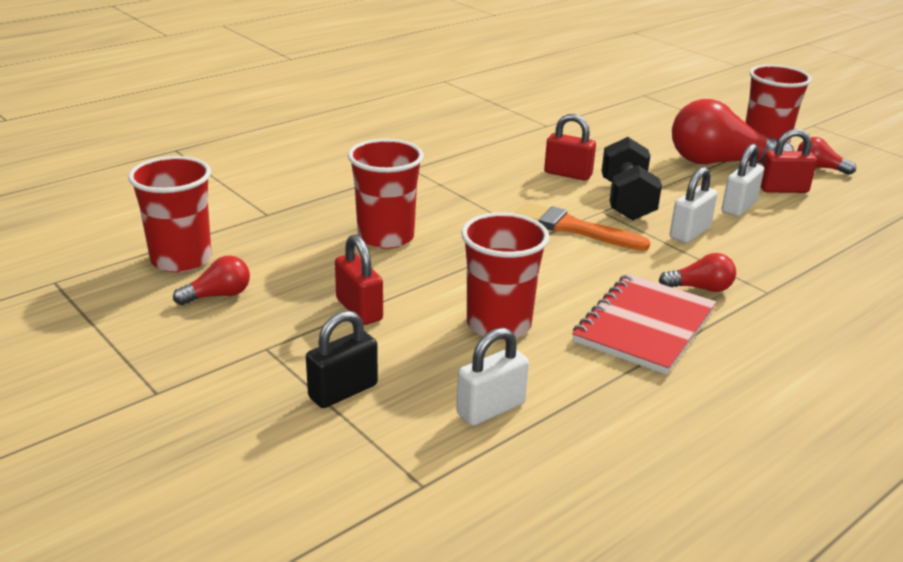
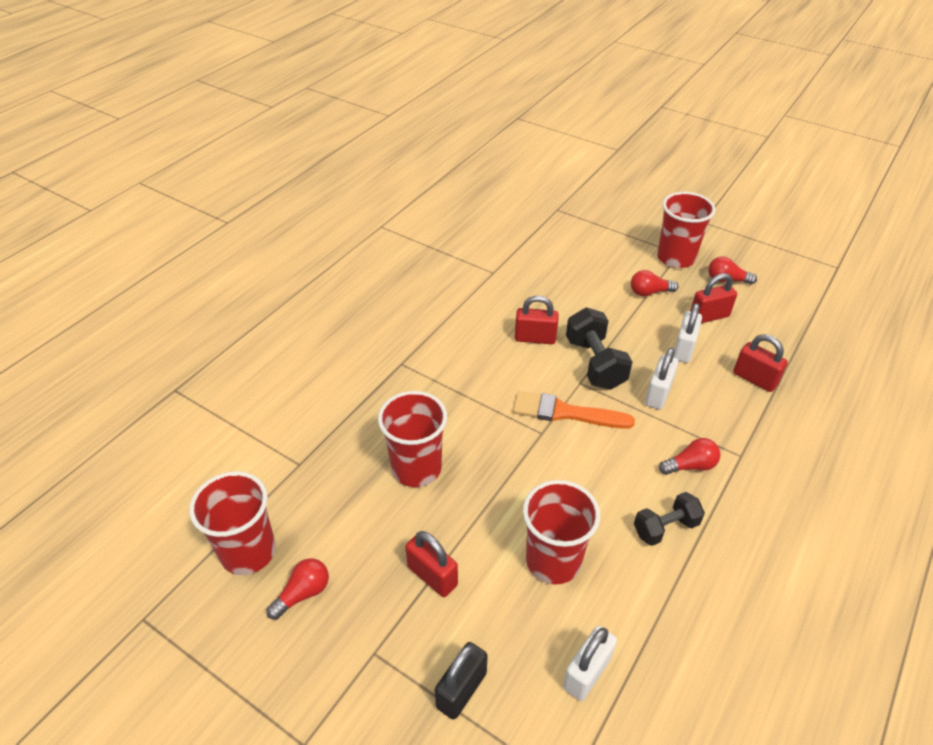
camera: 15 degrees left, 15 degrees up
(644, 326) = (665, 528): red notebook -> black dumbbell
(719, 163) = (649, 292): red light bulb -> red light bulb, size x0.48
(816, 241) = (754, 379): none -> red padlock

